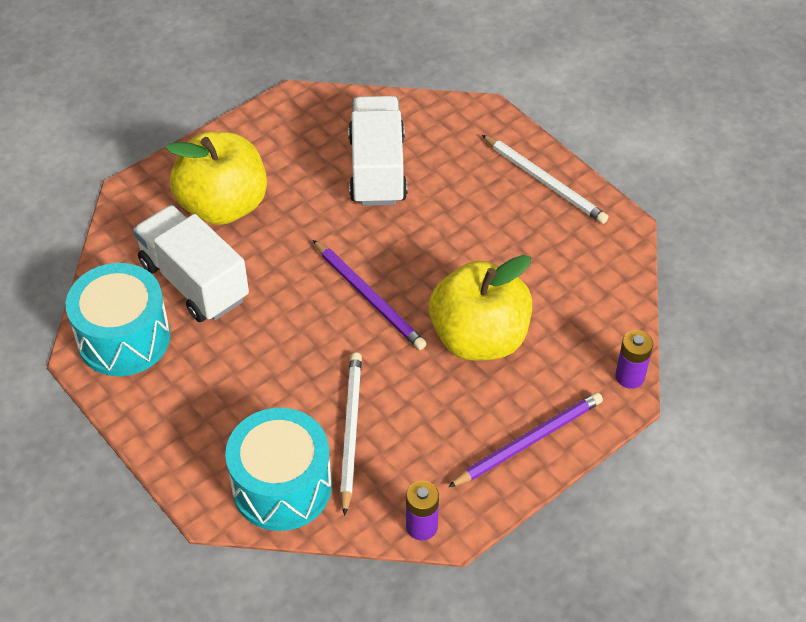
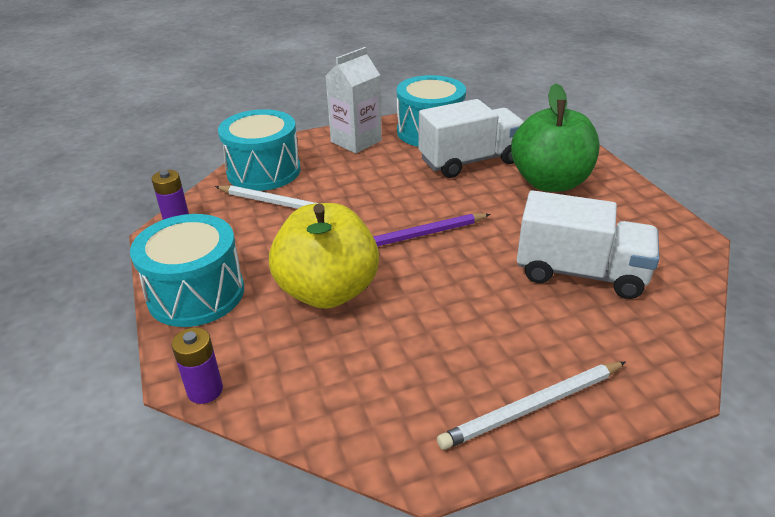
camera: 110 degrees right, 15 degrees down
(172, 412) = (356, 141): none -> white carton
(223, 205) = (550, 182): yellow apple -> green apple
(529, 441) = (196, 294): purple pencil -> turquoise drum

